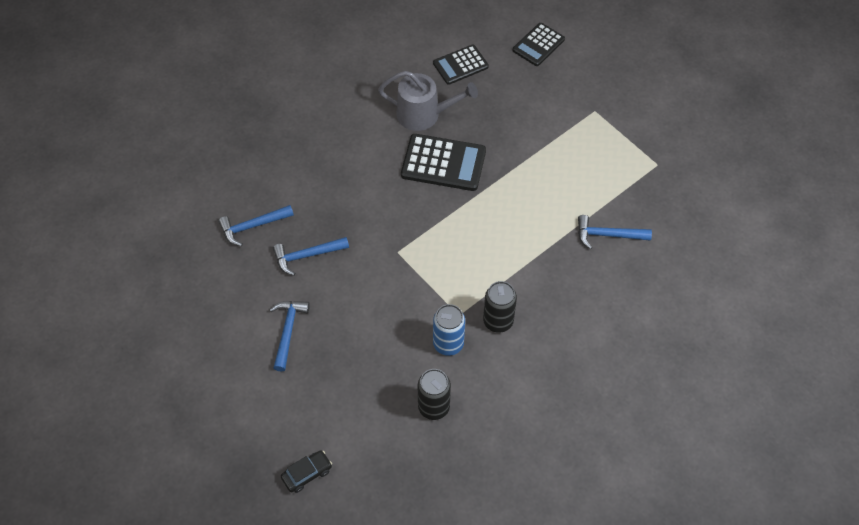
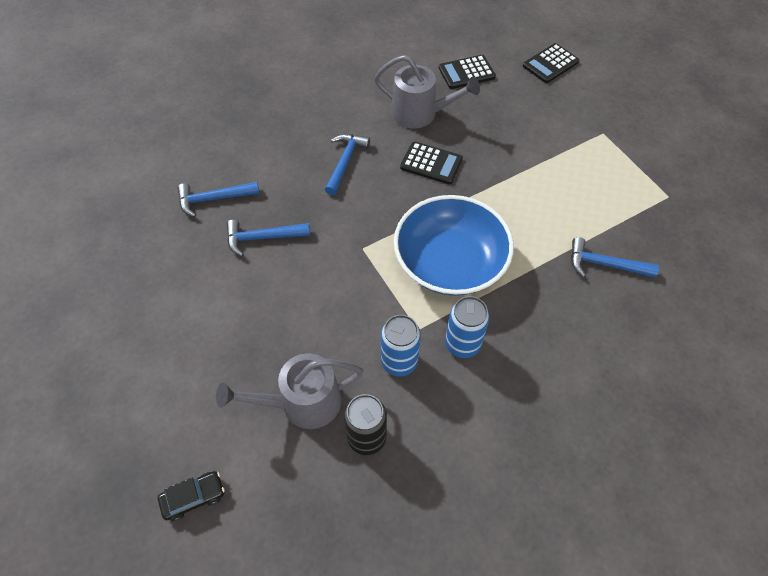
camera: 10 degrees right, 0 degrees up
(288, 331) = (219, 317): blue hammer -> blue hammer (345, 162)
(376, 389) = (302, 403): none -> grey watering can
(443, 163) = (431, 163): black calculator -> black calculator, size x0.65
(476, 253) = (450, 262): none -> blue bowl
(498, 321) = (462, 344): black can -> blue can

